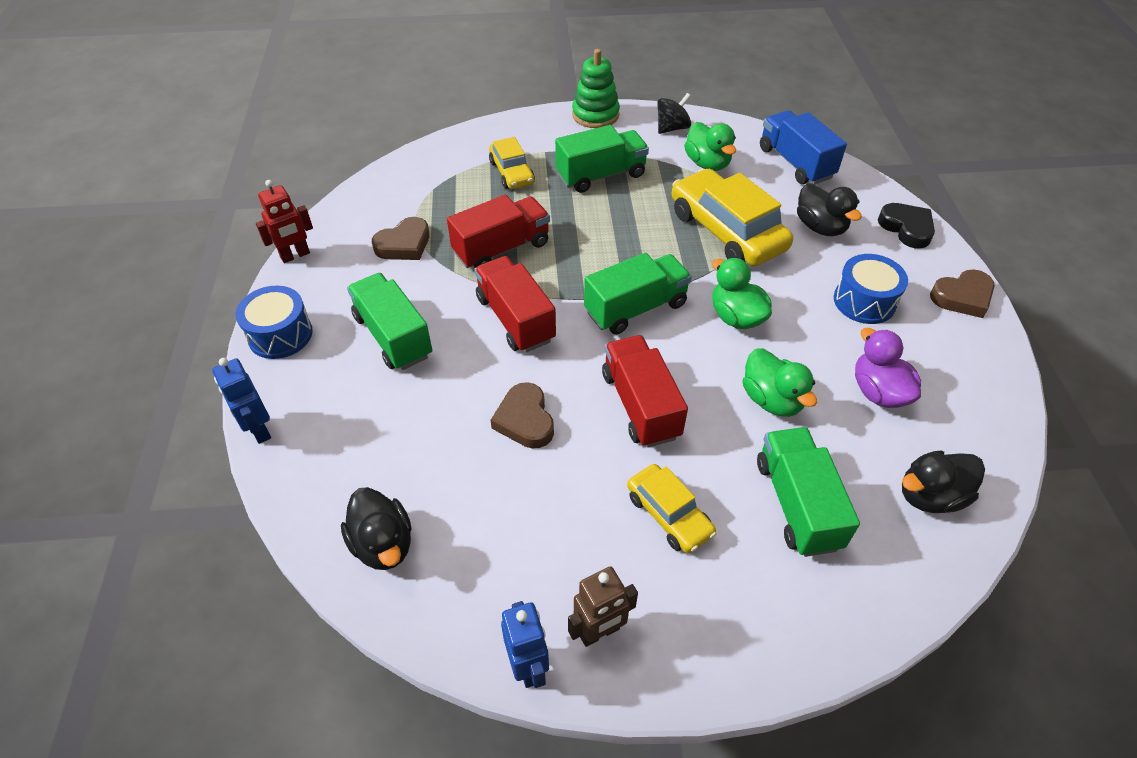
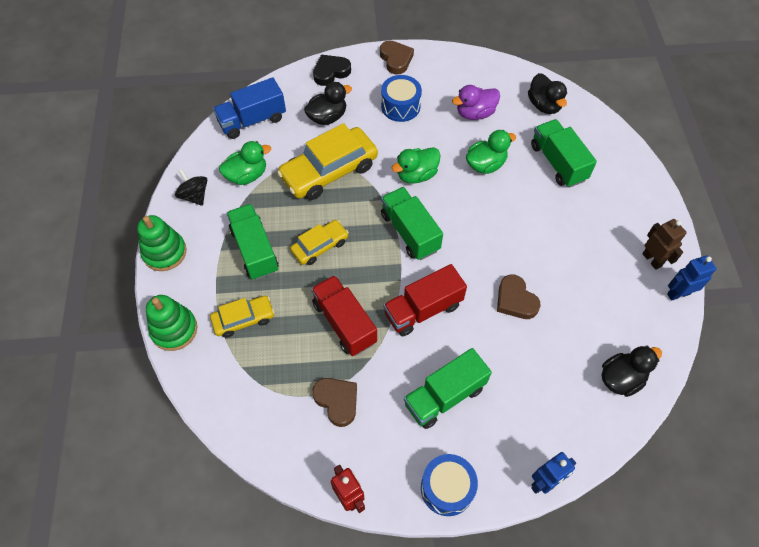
camera: 90 degrees left, 10 degrees up
(503, 128) = (174, 329): none -> green stacking toy
(525, 420) = (515, 300): brown heart -> brown heart turned 75 degrees clockwise
(640, 405) = (496, 233): red truck -> none
(669, 514) = (574, 223): yellow car -> yellow car (320, 246)
(797, 504) = (558, 162): green truck -> green truck turned 75 degrees clockwise

